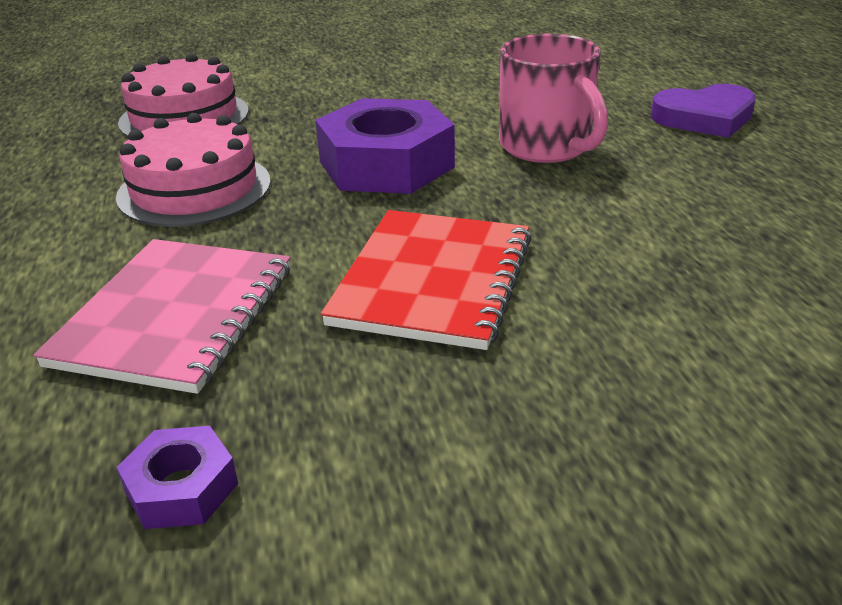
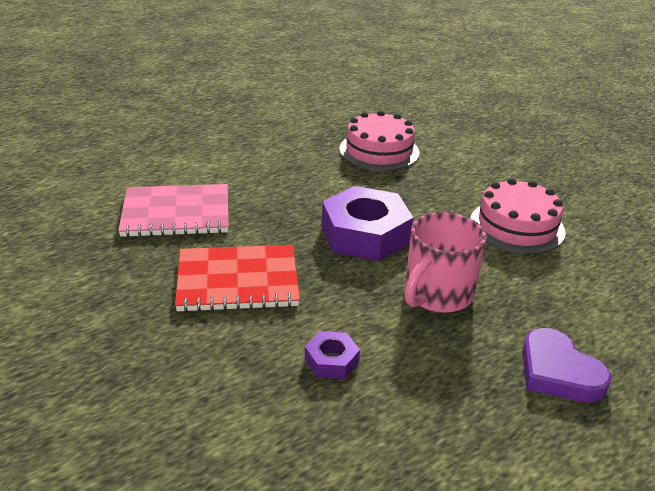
camera: 65 degrees right, 0 degrees up
(182, 488) = (63, 251): purple nut -> purple nut (331, 361)
(194, 189) = (296, 181): pink cake -> pink cake (517, 226)

